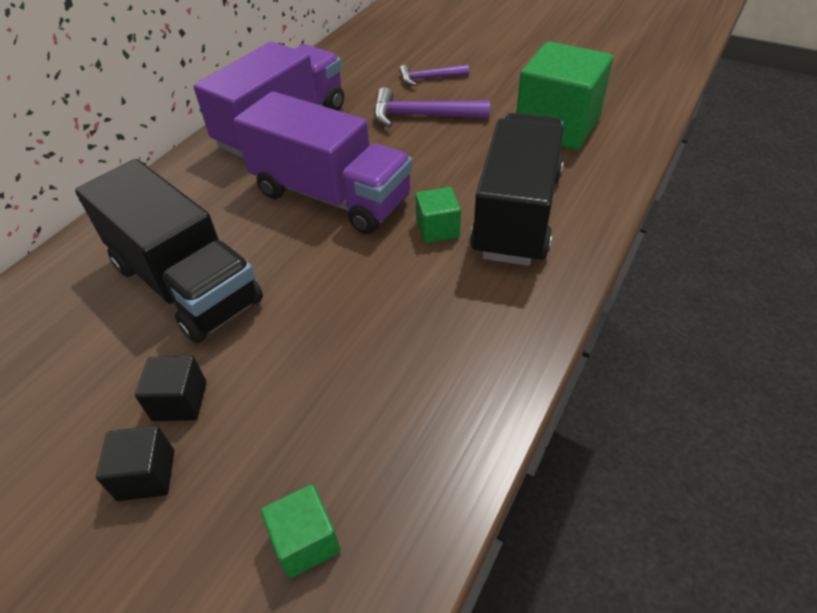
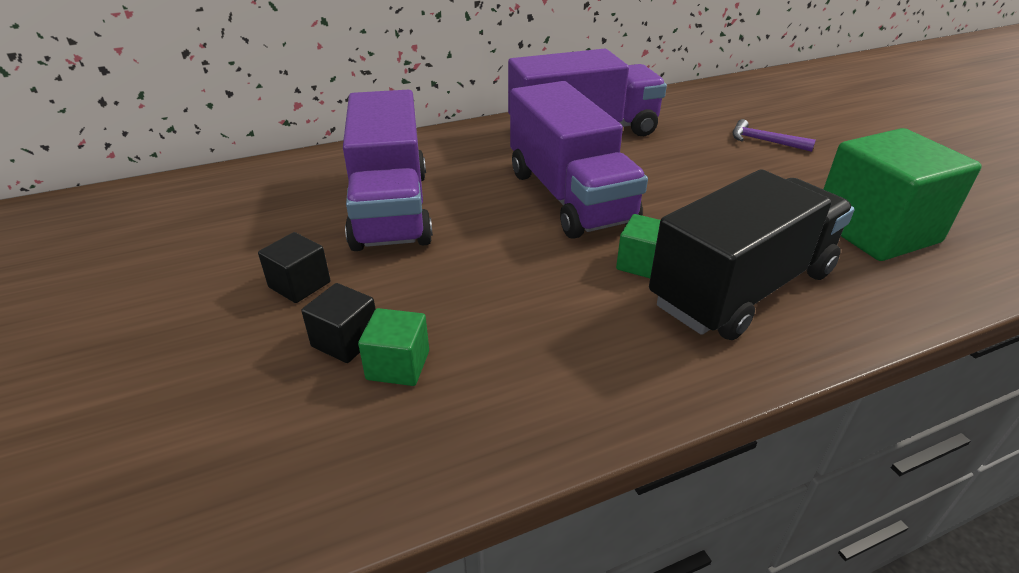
camera: 35 degrees right, 10 degrees down
(146, 475) = (226, 320): black cube -> black cube (345, 341)
(186, 284) = (391, 209): black truck -> purple truck
(305, 541) = (268, 440): green cube -> green cube (398, 365)
(422, 116) = (724, 168): purple hammer -> none

